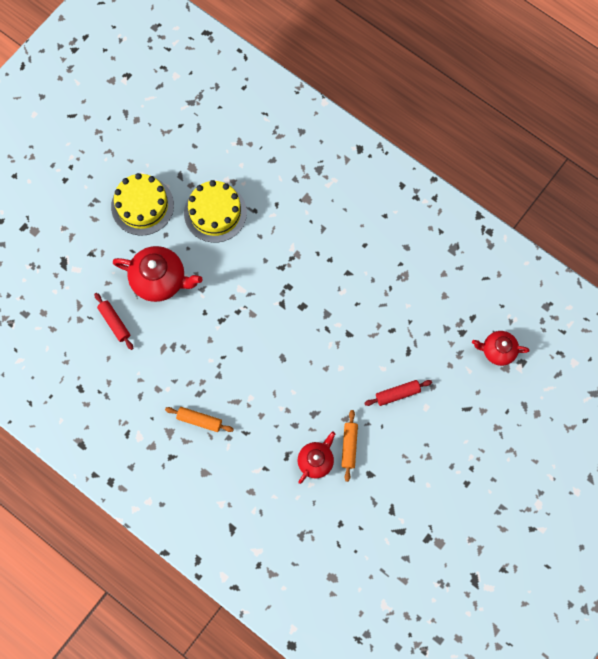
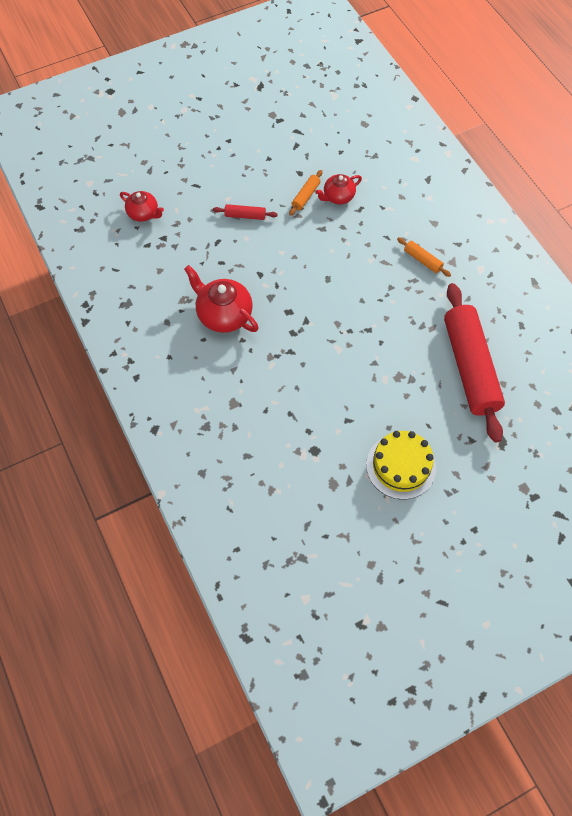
camera: 155 degrees left, 10 degrees down
(114, 322) = (470, 367): red rolling pin -> red rolling pin, size x2.48
(160, 280) = (411, 387): red teapot -> red teapot (224, 315)
(215, 213) = (330, 428): yellow cake -> none

